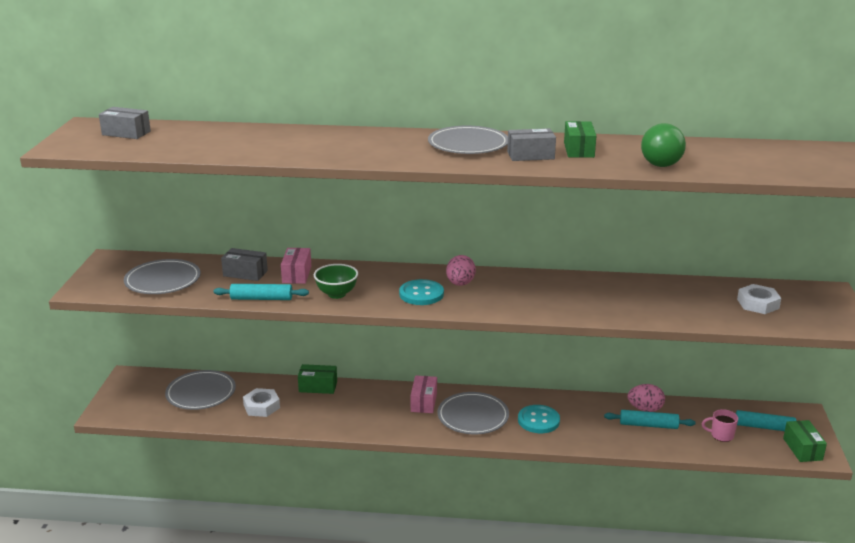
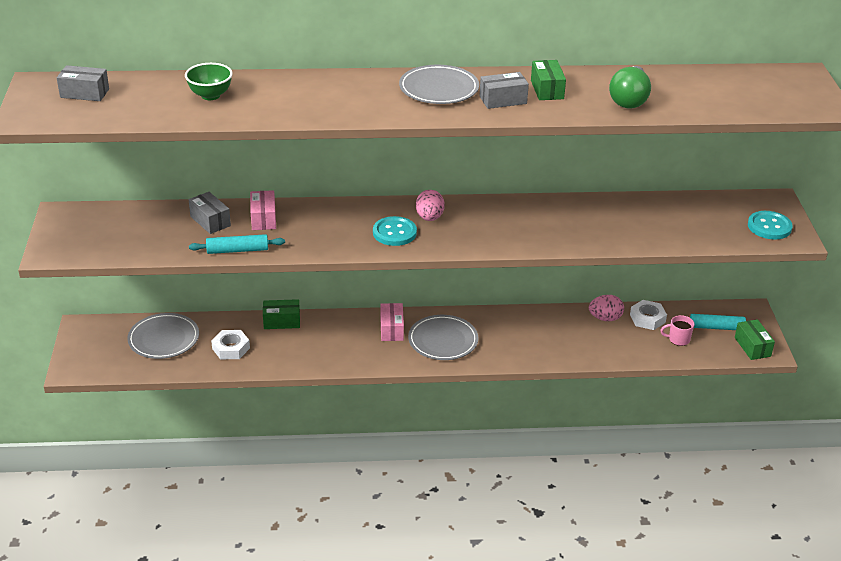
camera: 10 degrees left, 10 degrees up
(163, 280) = (128, 236): grey plate -> none
(245, 273) = (210, 221): grey box -> grey box turned 45 degrees clockwise
(336, 294) = (311, 239): green bowl -> green bowl (210, 95)
(538, 420) = (506, 339): turquoise button -> turquoise button (769, 227)
(648, 425) = (610, 335): turquoise rolling pin -> none
(758, 304) = (712, 219): white nut -> white nut (647, 318)

